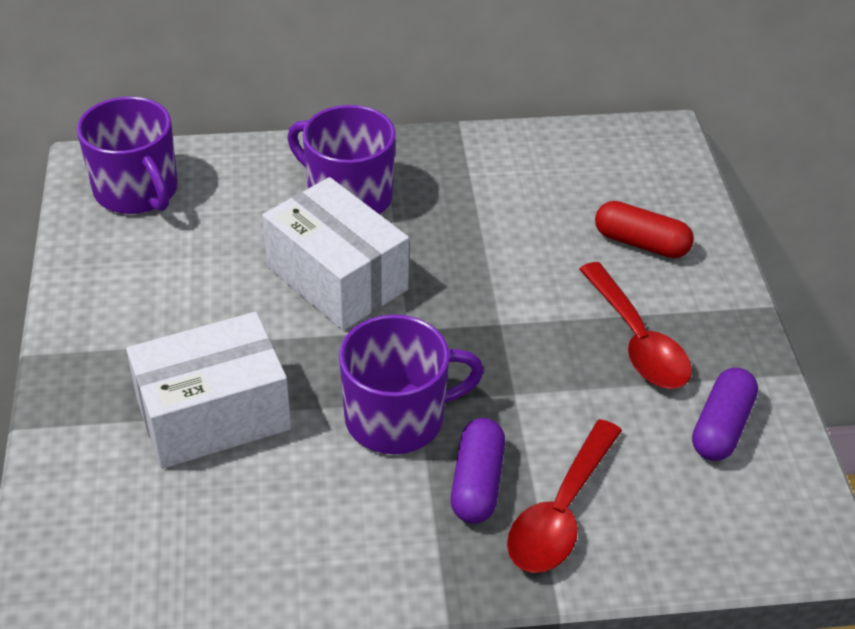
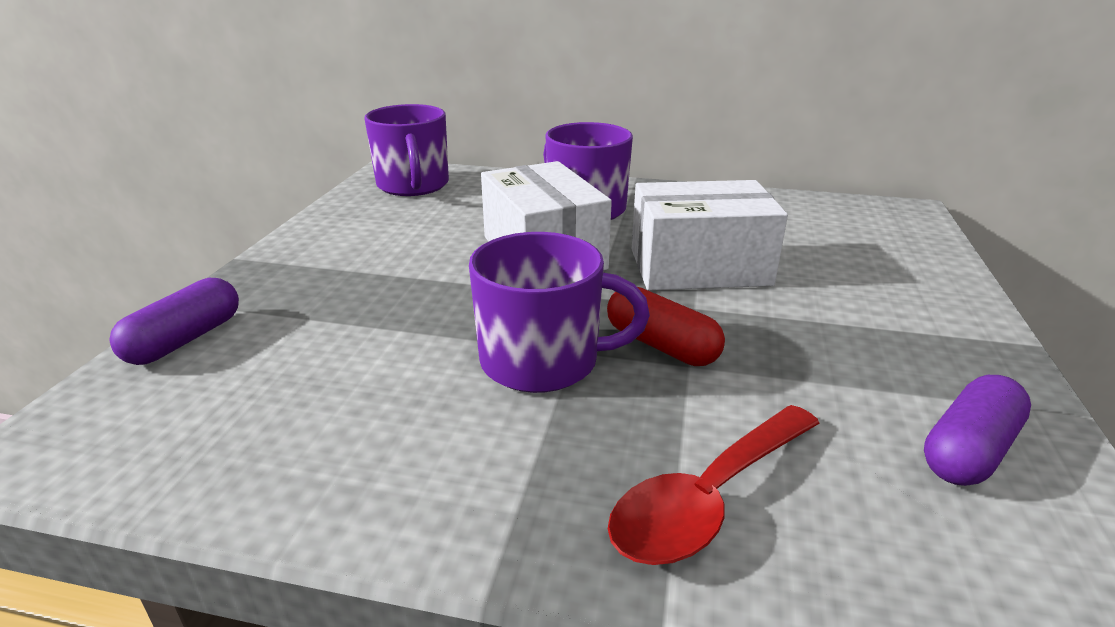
camera: 20 degrees right, 15 degrees down
(213, 415) = (355, 324): white box -> white box (699, 267)
(477, 483) = (606, 441): purple capsule -> purple capsule (185, 340)
(637, 340) = (855, 346): red spoon -> none
(641, 243) = (873, 273): red capsule -> red capsule (661, 345)

